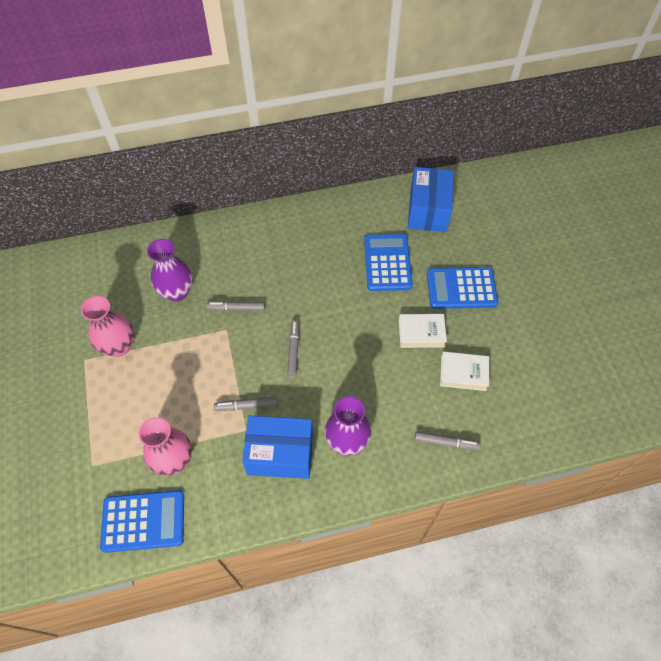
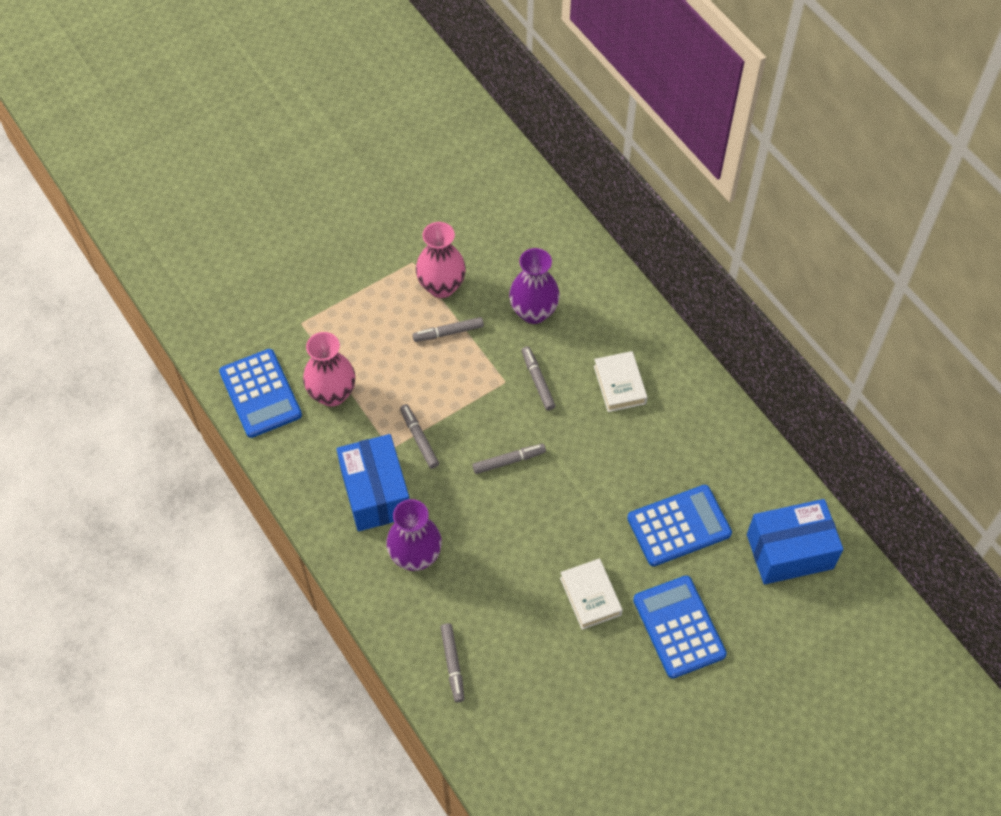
camera: 70 degrees right, 0 degrees up
(163, 355) = (448, 332): none -> grey marker
(463, 373) = (553, 661): white book -> white book (619, 384)

